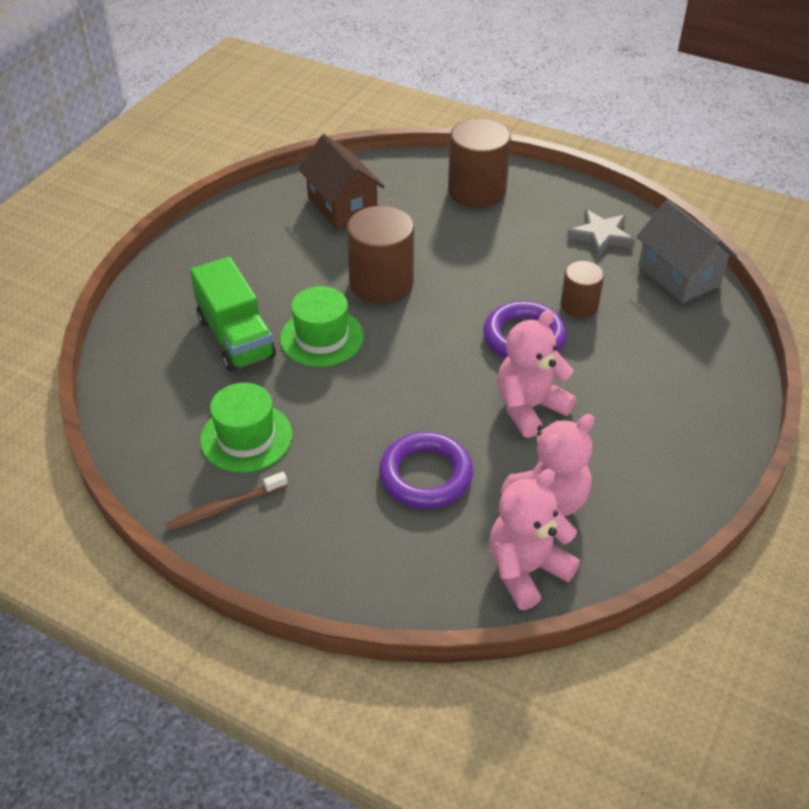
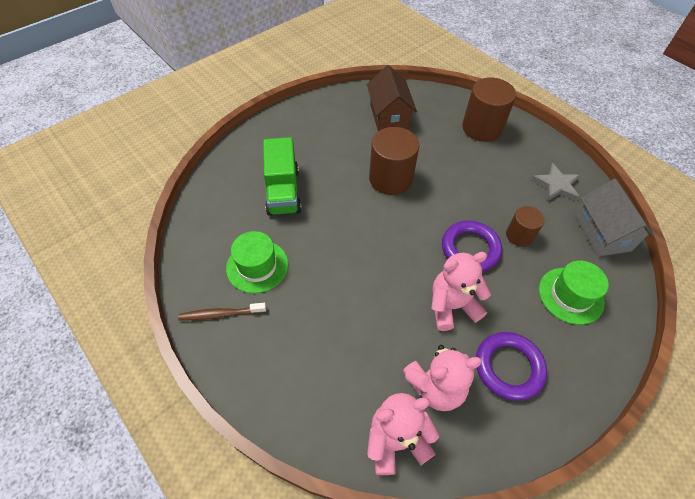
camera: 20 degrees right, 10 degrees up
(322, 337) = (335, 207): green hat -> green hat (570, 295)
(425, 475) = (359, 335): purple ring -> purple ring (508, 367)

